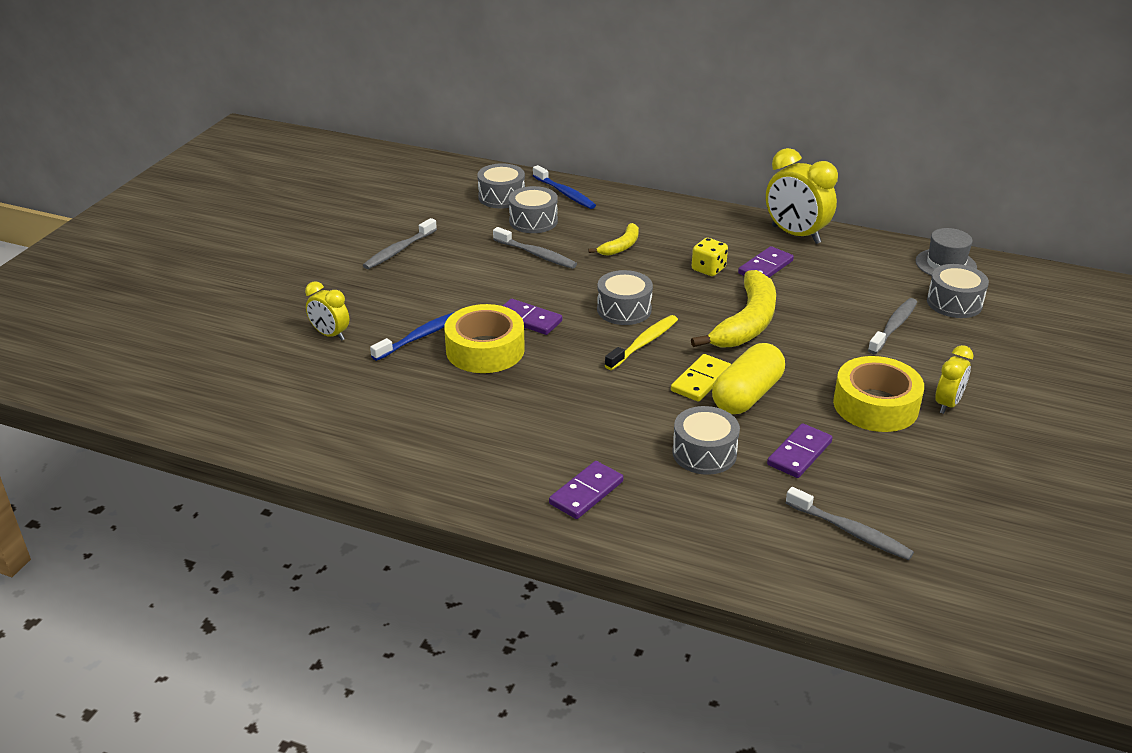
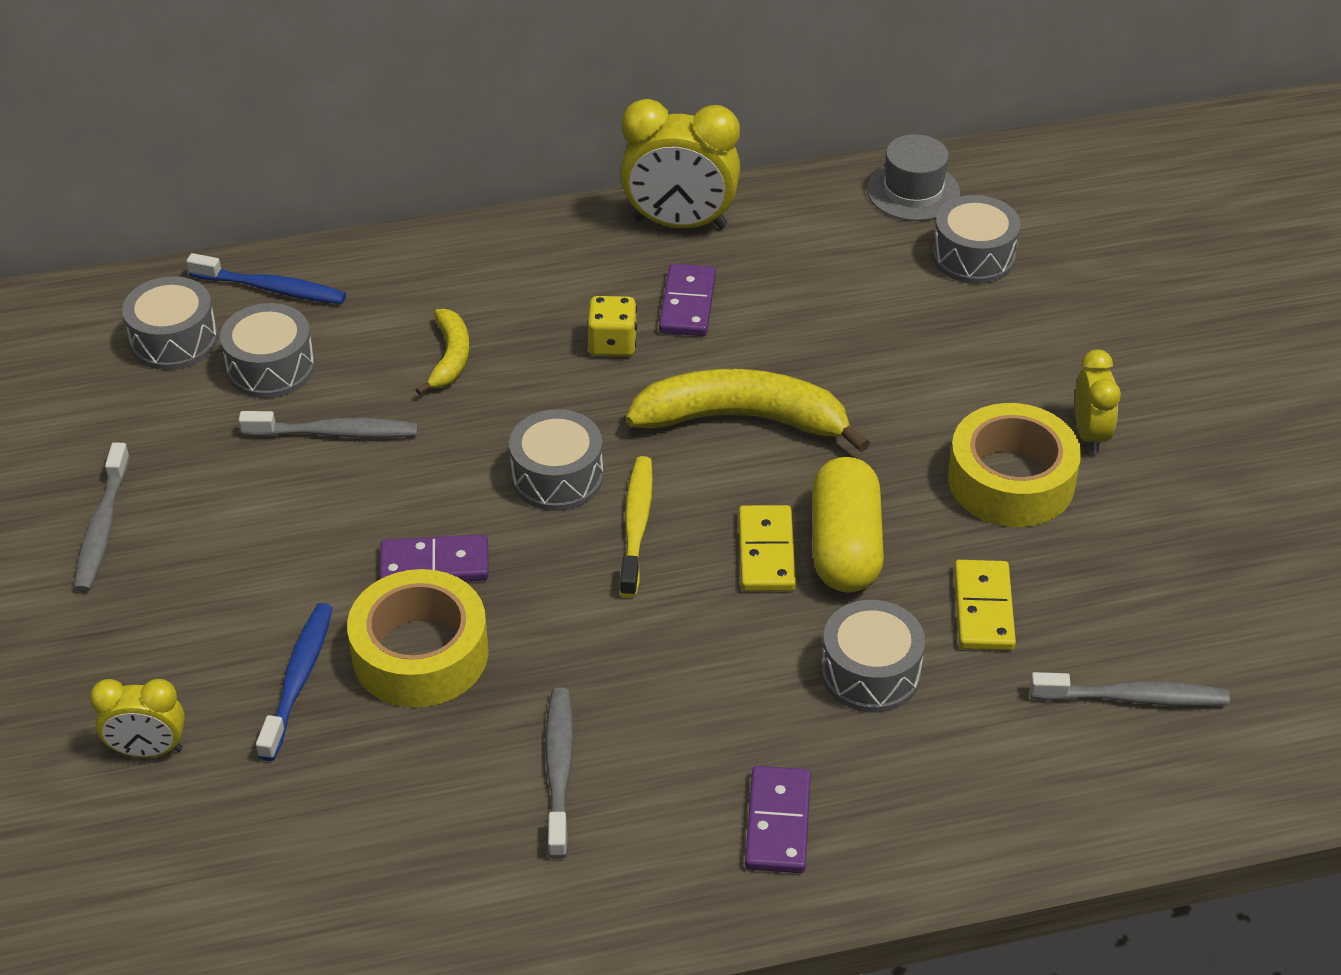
camera: 35 degrees left, 10 degrees up
(746, 323) = (743, 419): yellow banana -> yellow banana turned 75 degrees counterclockwise
(799, 453) = (983, 609): purple domino -> yellow domino
(893, 326) = (932, 334): grey toothbrush -> grey toothbrush (559, 770)

